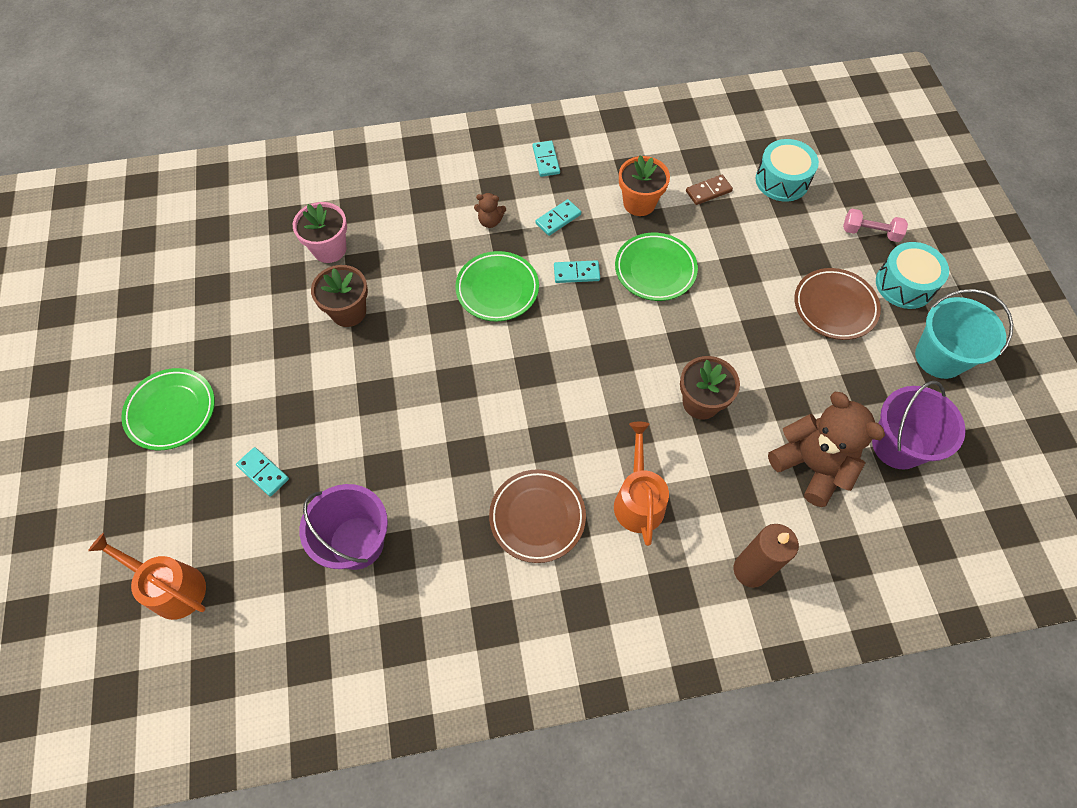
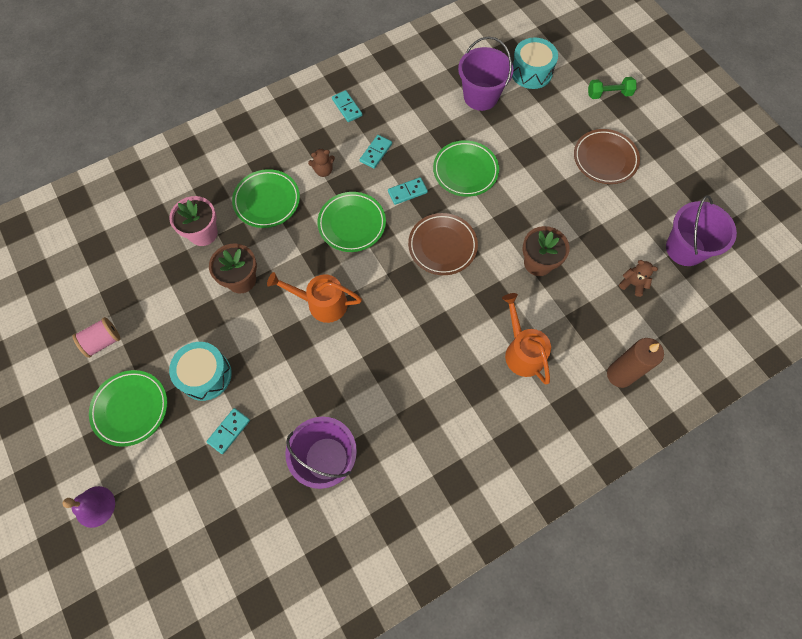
camera: 20 degrees left, 5 degrees up
(88, 503) = (95, 506): none -> purple bell
(171, 587) = (195, 547): orange watering can -> orange watering can (321, 303)
(175, 330) = (103, 341): none -> pink spool
(263, 472) = (229, 431): turquoise domino -> turquoise domino turned 75 degrees counterclockwise
(413, 235) = (267, 201): none -> green plate
(537, 517) = (454, 390): brown plate -> brown plate (442, 246)
(639, 203) = (432, 121): orange flower pot -> none
(708, 191) = (480, 96): brown domino -> purple bucket
(811, 466) = (632, 284): brown teddy bear -> brown teddy bear, size x0.45
(870, 233) = (609, 94): pink dumbbell -> green dumbbell
(904, 284) = (647, 127): turquoise drum -> turquoise drum (205, 375)
(939, 357) = (690, 174): turquoise bucket -> none

